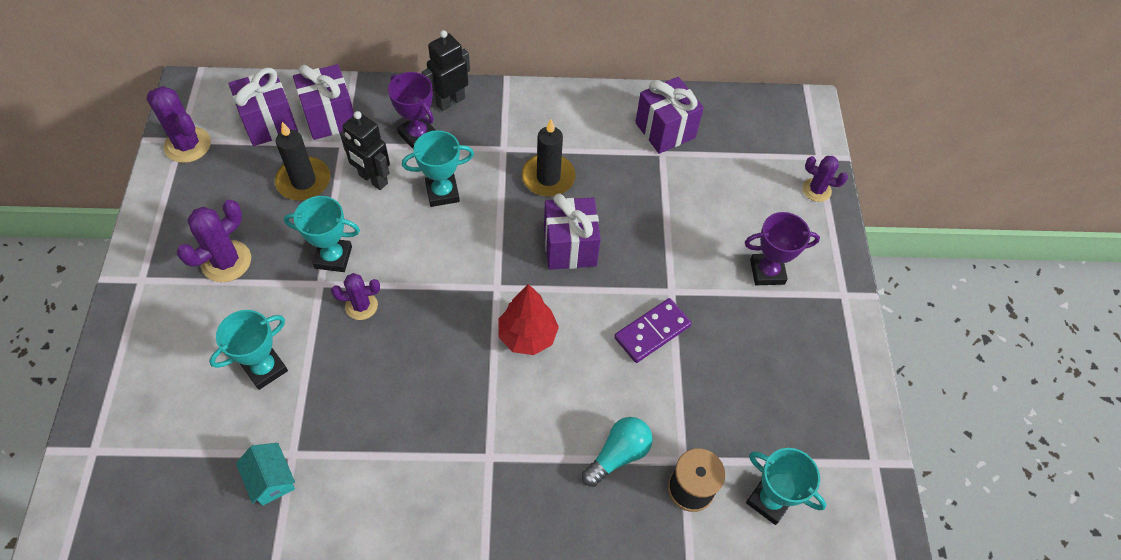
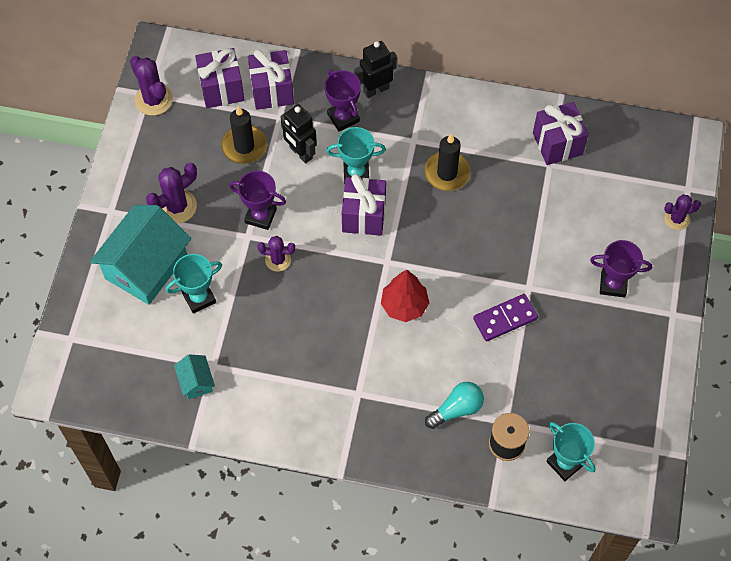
camera: 15 degrees right, 5 degrees up
(191, 340) = (146, 266): none -> turquoise house
(333, 257) = (260, 216): turquoise trophy -> purple trophy
(569, 247) = (452, 237): purple gift -> purple gift (363, 216)
(816, 190) = (676, 219): purple cactus -> purple cactus turned 45 degrees counterclockwise

